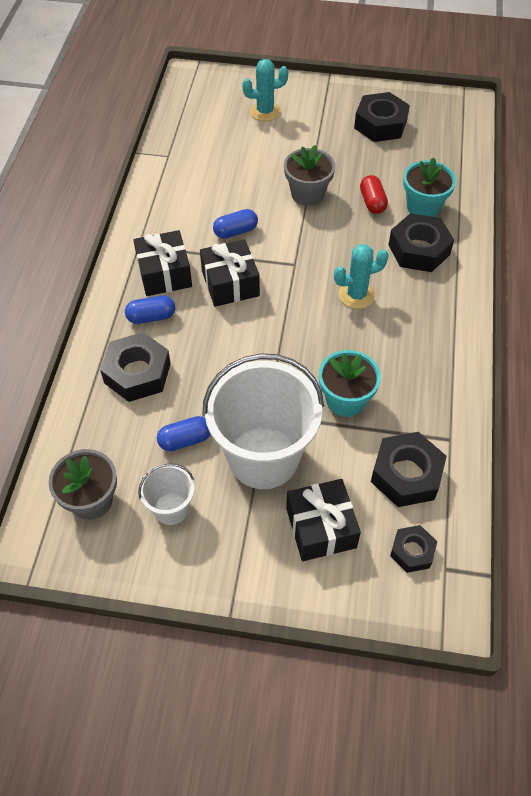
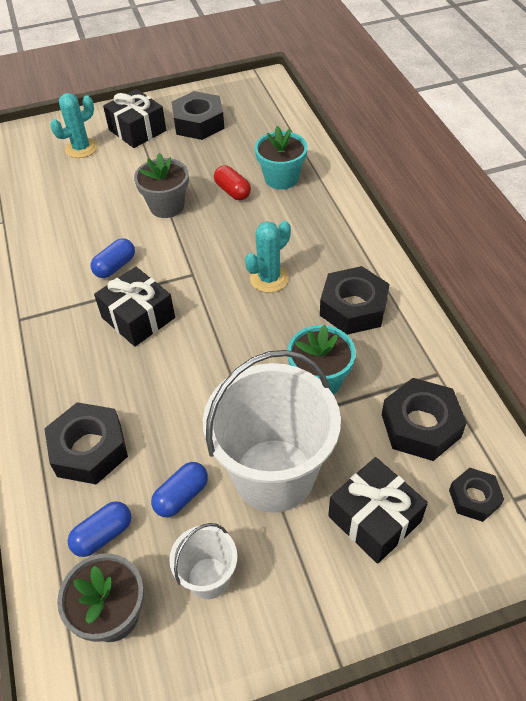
camera: 25 degrees left, 5 degrees down
(151, 317) = (72, 385): blue capsule -> blue capsule (103, 535)
(164, 274) = (63, 336): black gift -> black gift (137, 130)
(419, 249) = (301, 216): black nut -> black nut (353, 308)

